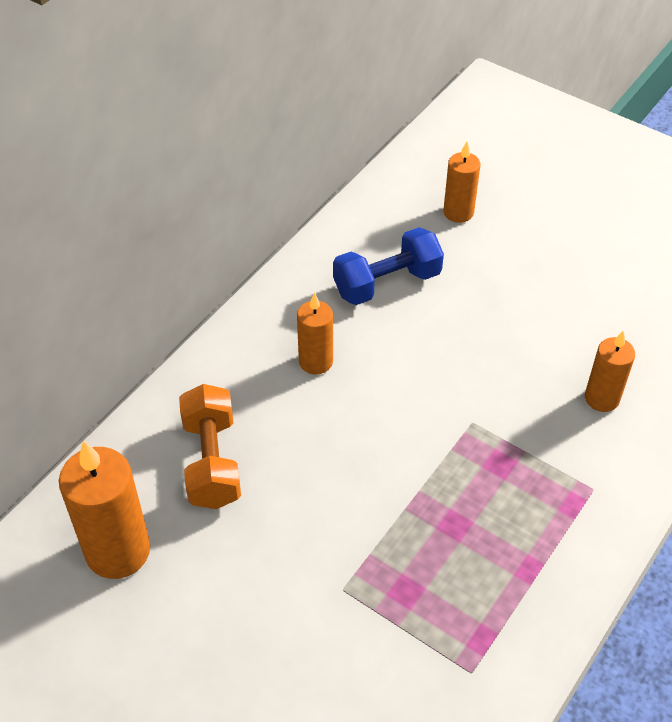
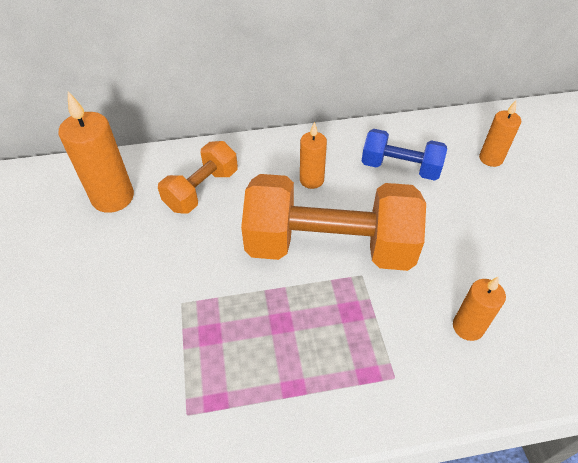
camera: 45 degrees right, 0 degrees up
(414, 418) = (329, 247): none -> orange dumbbell

